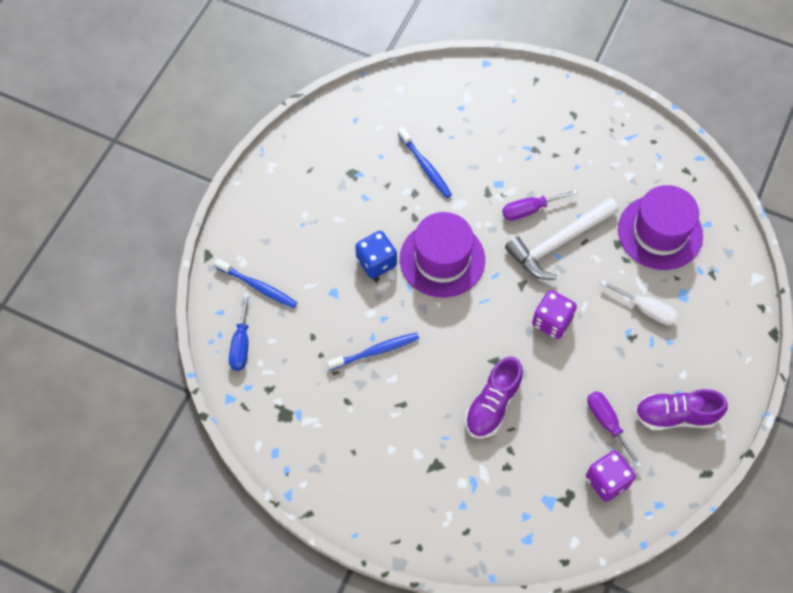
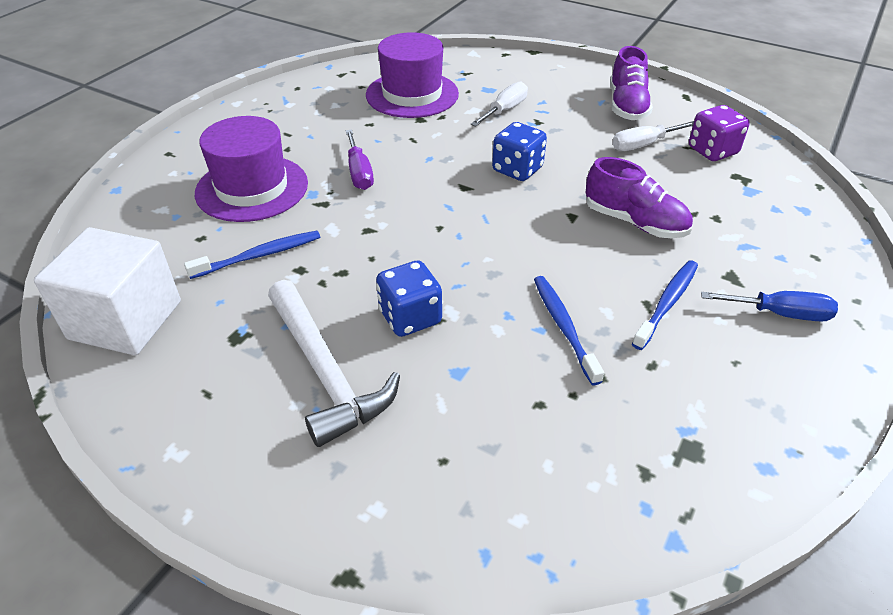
camera: 85 degrees left, 20 degrees down
(241, 344) = (556, 517): blue screwdriver -> blue screwdriver (780, 314)
(258, 286) = (434, 484): blue toothbrush -> blue toothbrush (667, 303)
(361, 113) = (125, 320): none -> white cube
(442, 259) = (417, 250): purple hat -> purple hat (252, 188)
(552, 321) = (517, 169): purple dice -> blue dice
(559, 243) = (411, 156): white hammer -> white hammer (325, 371)
(607, 423) = (643, 145): purple screwdriver -> white screwdriver

